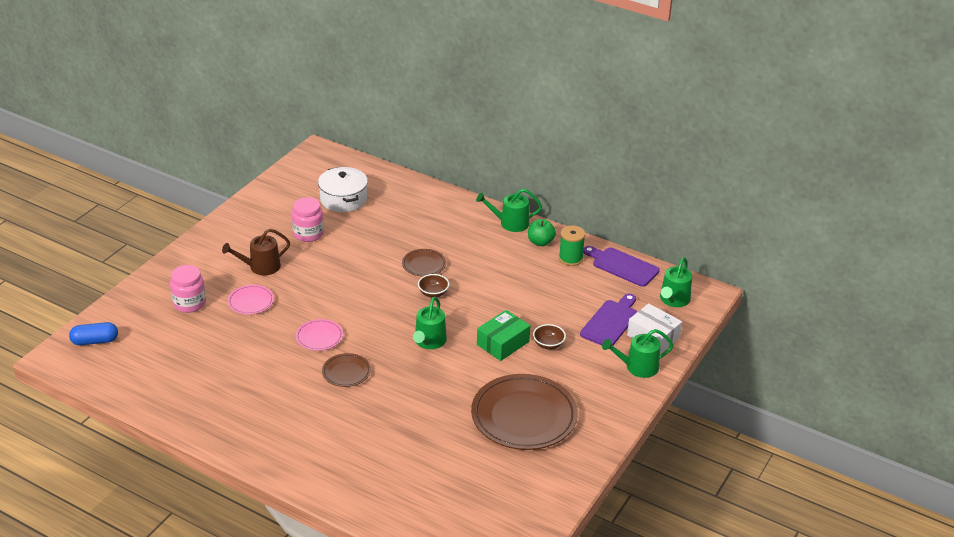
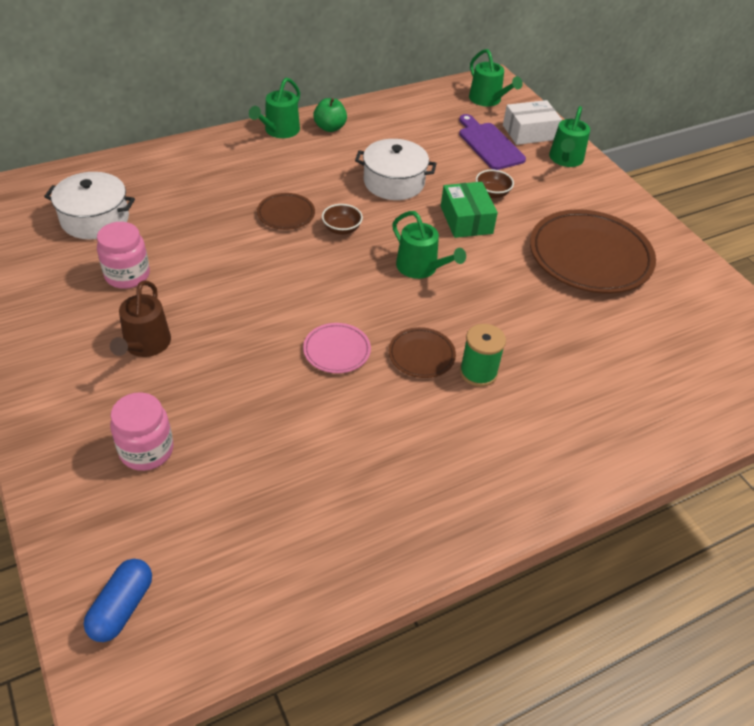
camera: 60 degrees left, 10 degrees up
(251, 302) = (207, 385): pink plate -> none
(509, 295) = (394, 182): none -> white pot
(570, 258) = (374, 123): green spool -> green spool (478, 372)
(622, 266) = (414, 102): purple cutting board -> none

